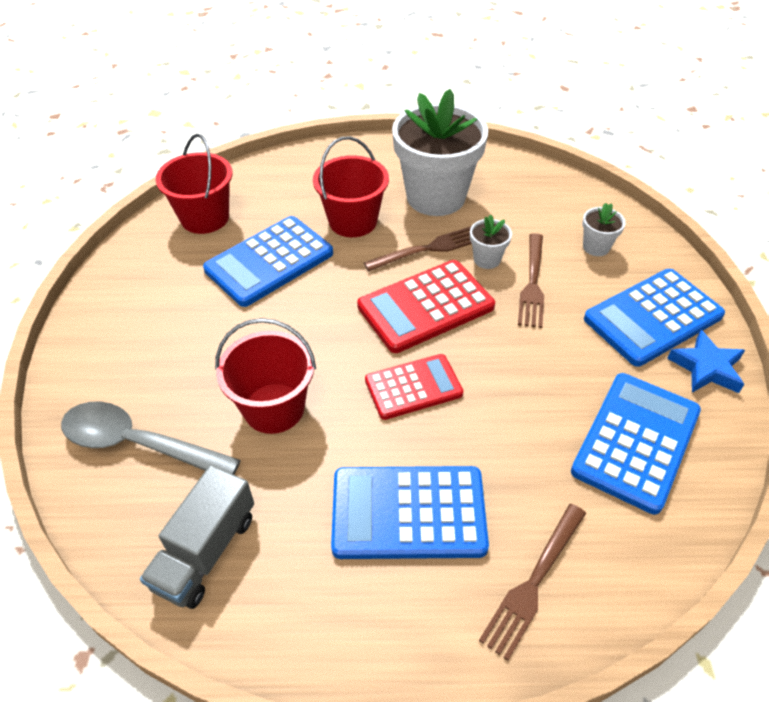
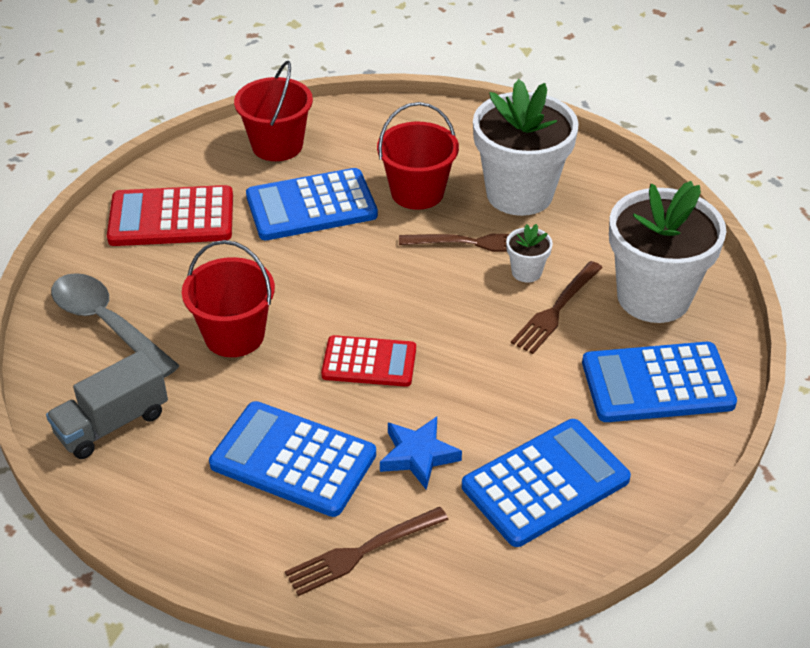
camera: 25 degrees right, 5 degrees down
(425, 307) = (432, 296): red calculator -> red calculator (171, 218)
(596, 247) = (653, 297): white flower pot -> white flower pot, size x2.37
(706, 368) = (674, 448): blue star -> blue star (418, 455)

